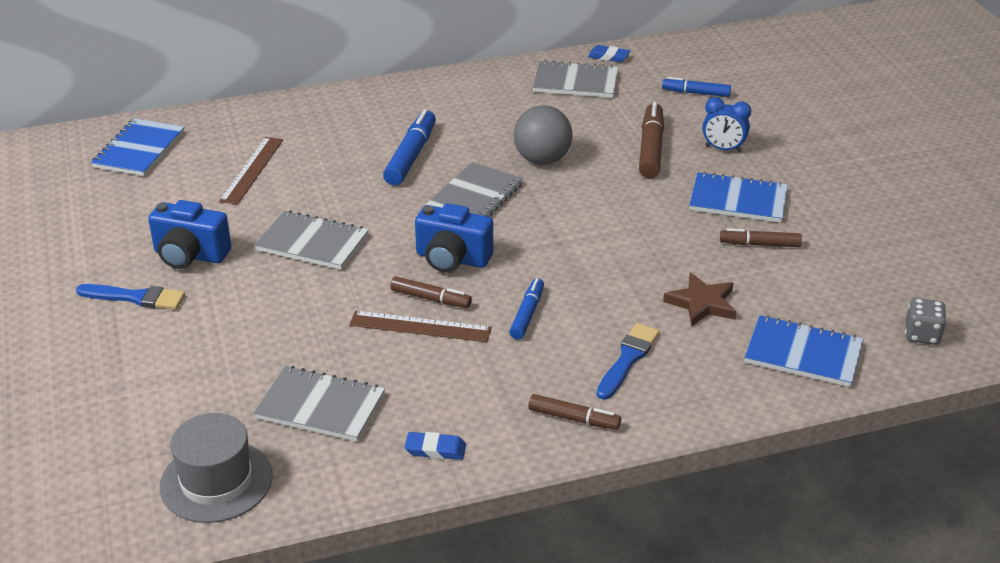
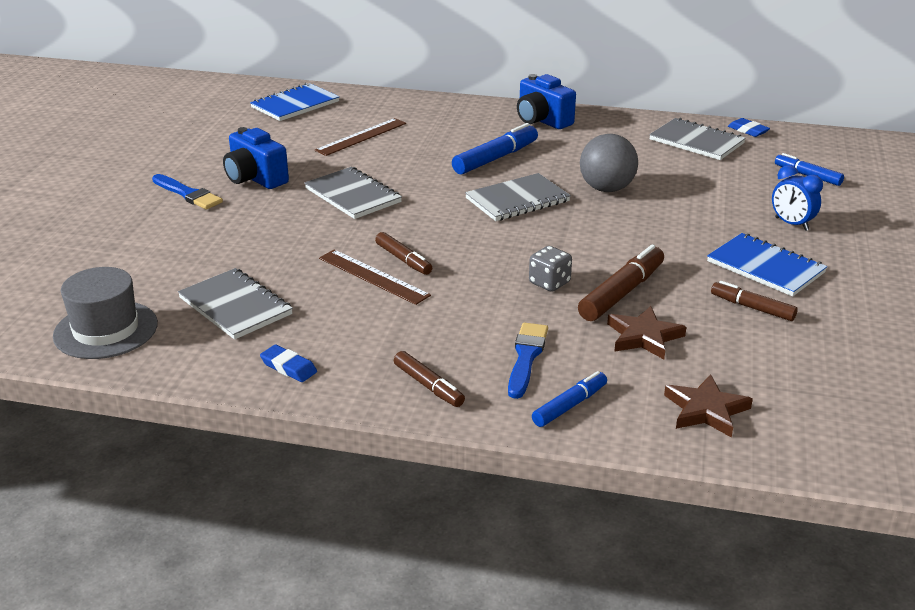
camera: 30 degrees right, 5 degrees down
(452, 259) = (451, 237): blue camera -> blue camera (542, 120)
(527, 314) = (472, 295): blue marker -> blue marker (569, 406)
(627, 359) = (526, 357): blue brush -> blue brush turned 45 degrees counterclockwise
(651, 148) = (718, 206): brown marker -> brown marker (621, 293)
(803, 354) = (706, 410): blue notebook -> brown star
(922, 335) = (857, 437): grey dice -> grey dice (549, 283)

